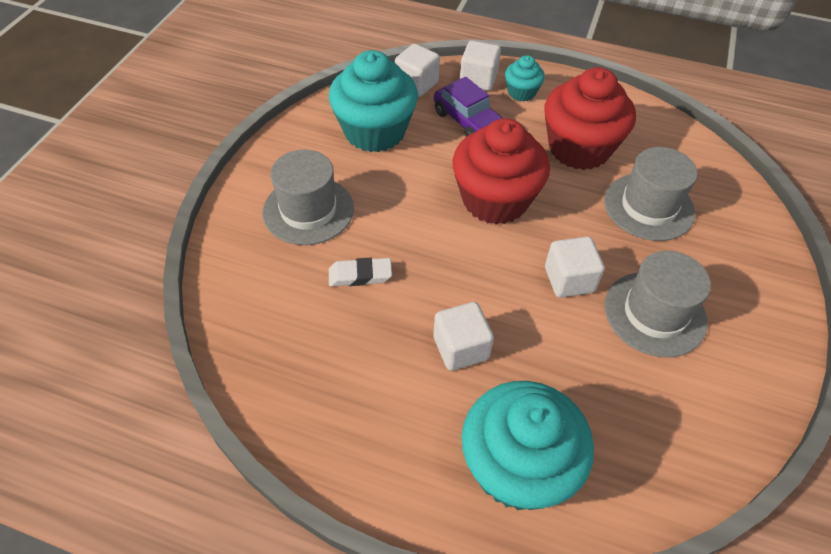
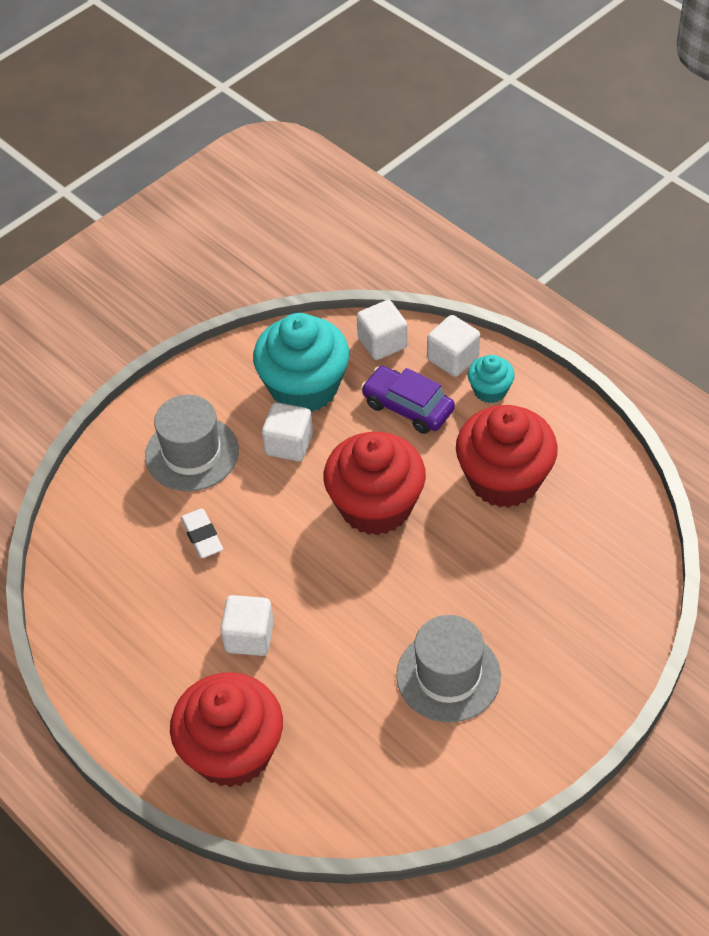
camera: 30 degrees right, 0 degrees up
(360, 275) = (202, 536): white eraser -> white eraser turned 45 degrees clockwise
(468, 121) = (408, 407): purple car -> purple car turned 135 degrees clockwise
(517, 467) = (232, 751): turquoise cupcake -> red cupcake
(569, 280) = (390, 613): white cube -> white cube (289, 444)
(648, 206) = (528, 569): grey hat -> none

